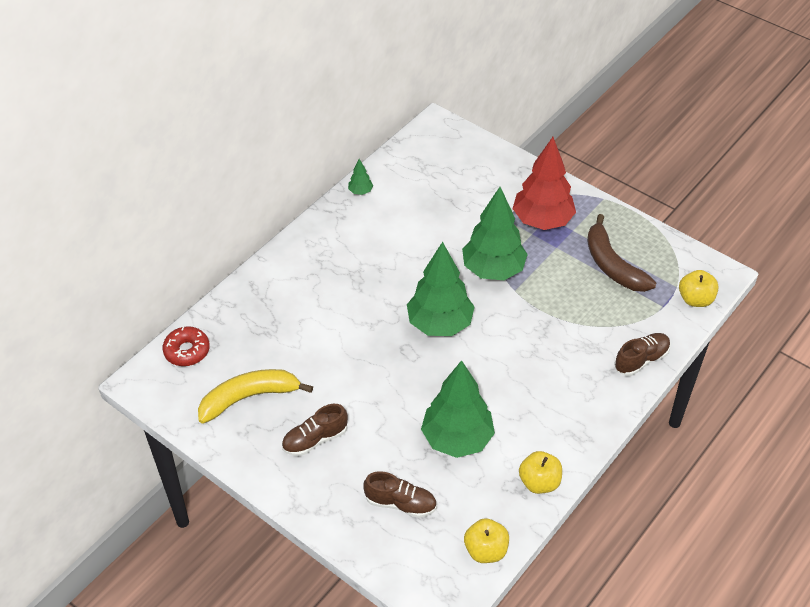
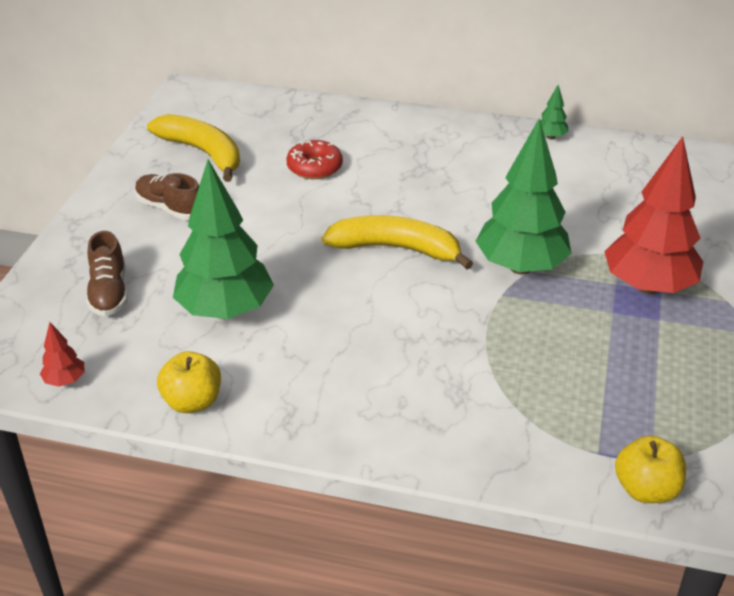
camera: 65 degrees right, 10 degrees down
(187, 351) = (240, 102): red donut -> red donut (314, 167)
(440, 324) = (396, 248): green tree -> yellow banana
(485, 550) = (65, 381): yellow apple -> red tree
(612, 265) = (630, 376): brown banana -> none
(641, 360) = (472, 453): brown shoe -> none

